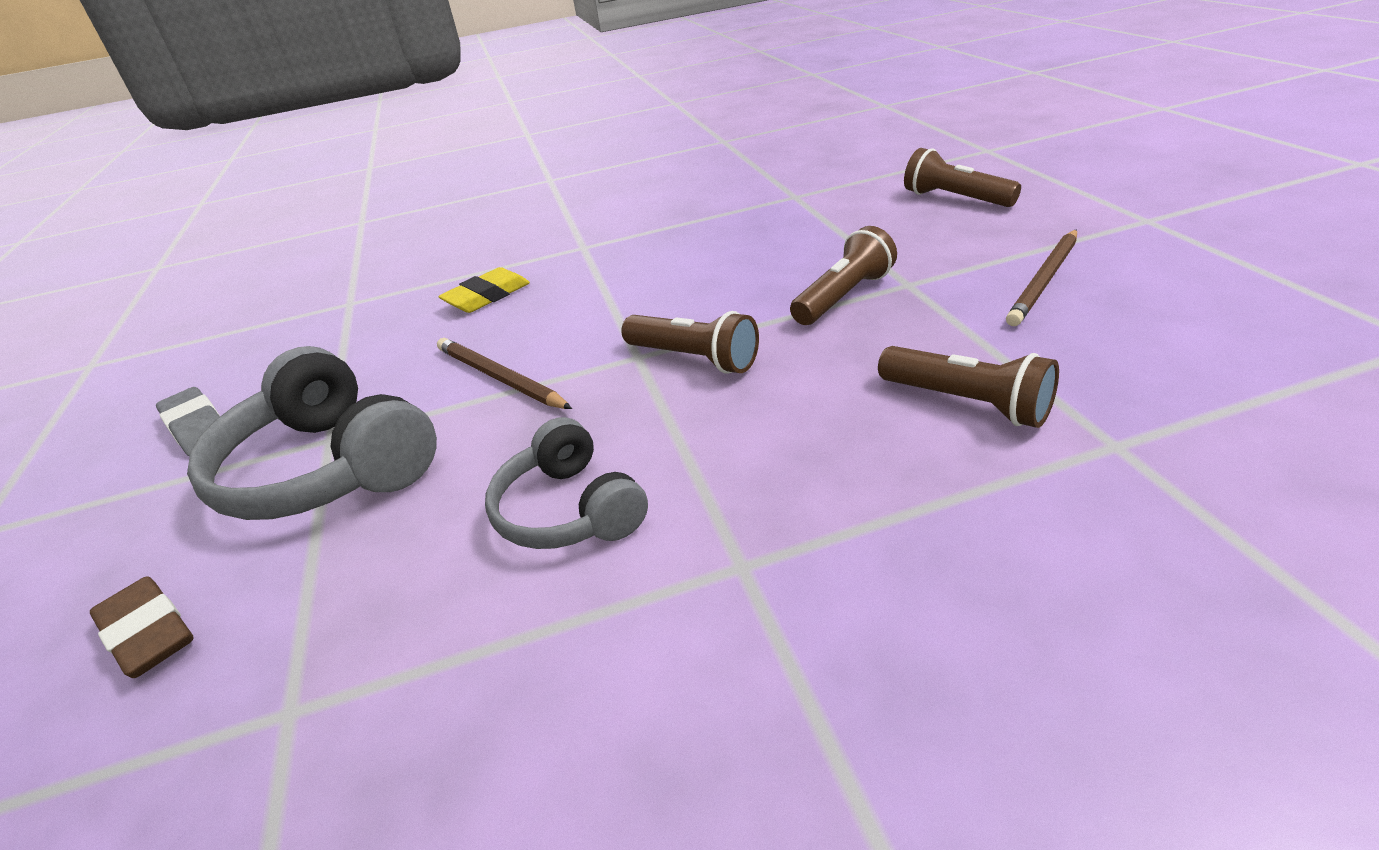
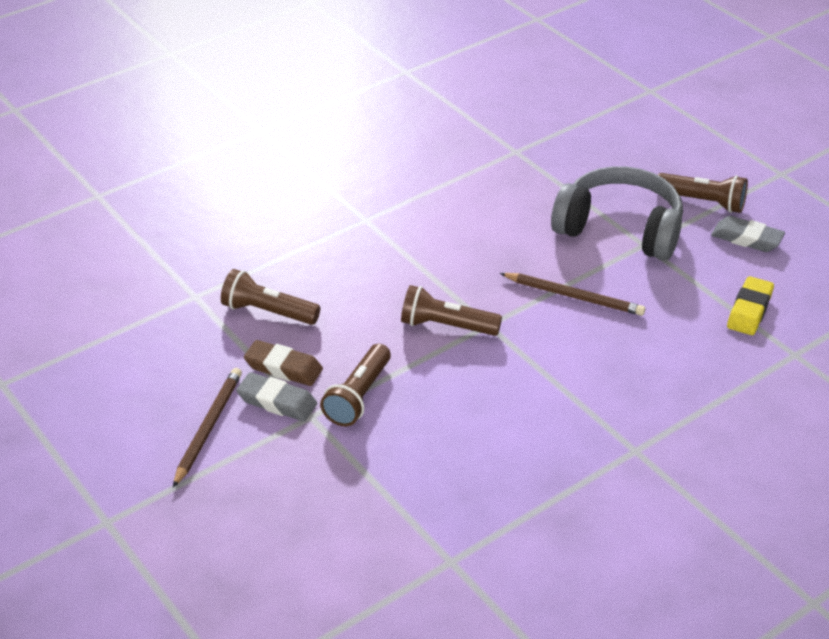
camera: 155 degrees right, 5 degrees up
(148, 633) = (610, 158): brown eraser -> brown eraser (283, 368)
(487, 296) = (666, 372): yellow eraser -> yellow eraser (749, 310)
(569, 510) = (460, 228): grey headphones -> none
(952, 298) = (277, 401): none -> grey eraser
(955, 198) = (275, 557): brown flashlight -> brown flashlight (703, 202)

